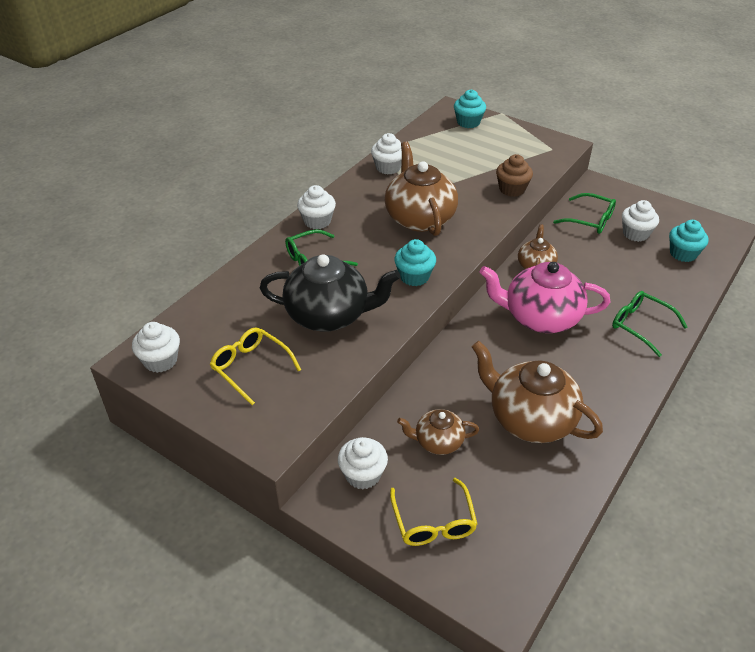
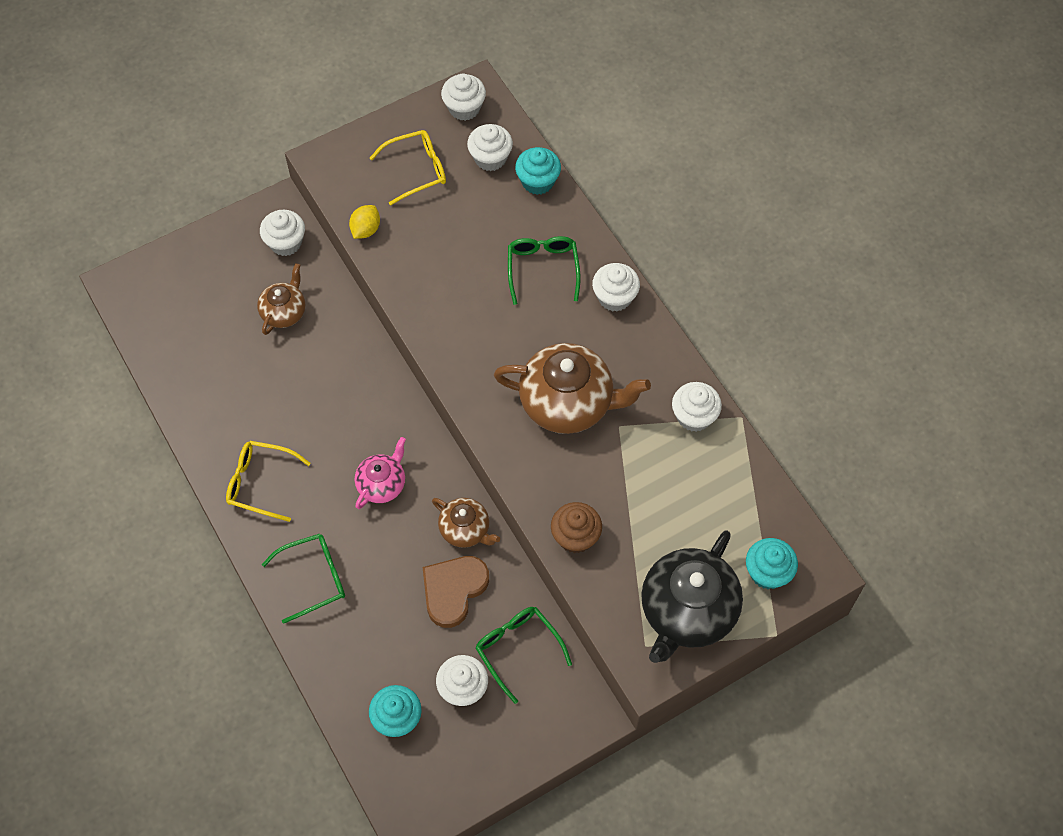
camera: 115 degrees right, 20 degrees up
(214, 324) = (490, 158): none -> white cupcake
(329, 315) = (451, 253): black teapot -> black teapot (687, 611)
(337, 378) = (366, 230): none -> yellow lemon
(414, 277) = (467, 351): turquoise cupcake -> turquoise cupcake (538, 181)
(433, 521) = (212, 273): yellow glasses -> yellow glasses (261, 483)
(530, 419) = (263, 398): brown teapot -> none
(540, 318) = (382, 484): pink teapot -> pink teapot, size x0.54
(581, 257) = (453, 590): none -> brown heart
(589, 220) = (518, 650): green glasses -> green glasses turned 90 degrees clockwise

